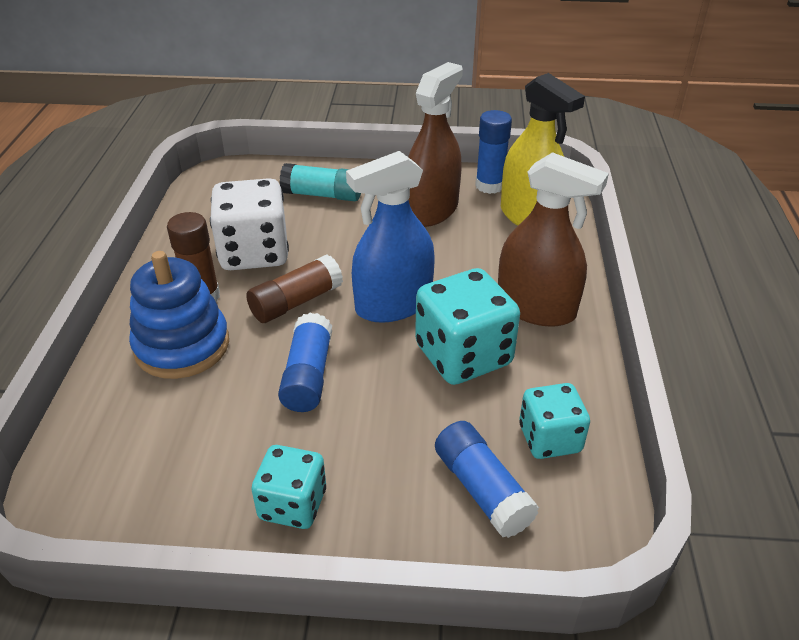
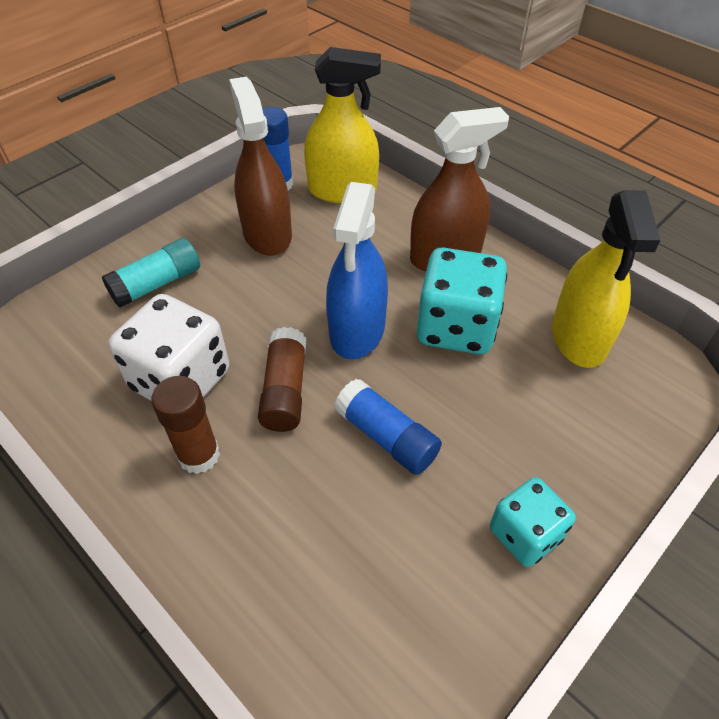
camera: 50 degrees left, 10 degrees up
(182, 346) = (254, 511): blue stacking toy -> none
(482, 490) = (597, 405): blue glue stick -> none
(549, 439) = (578, 337): turquoise dice -> yellow spray bottle

